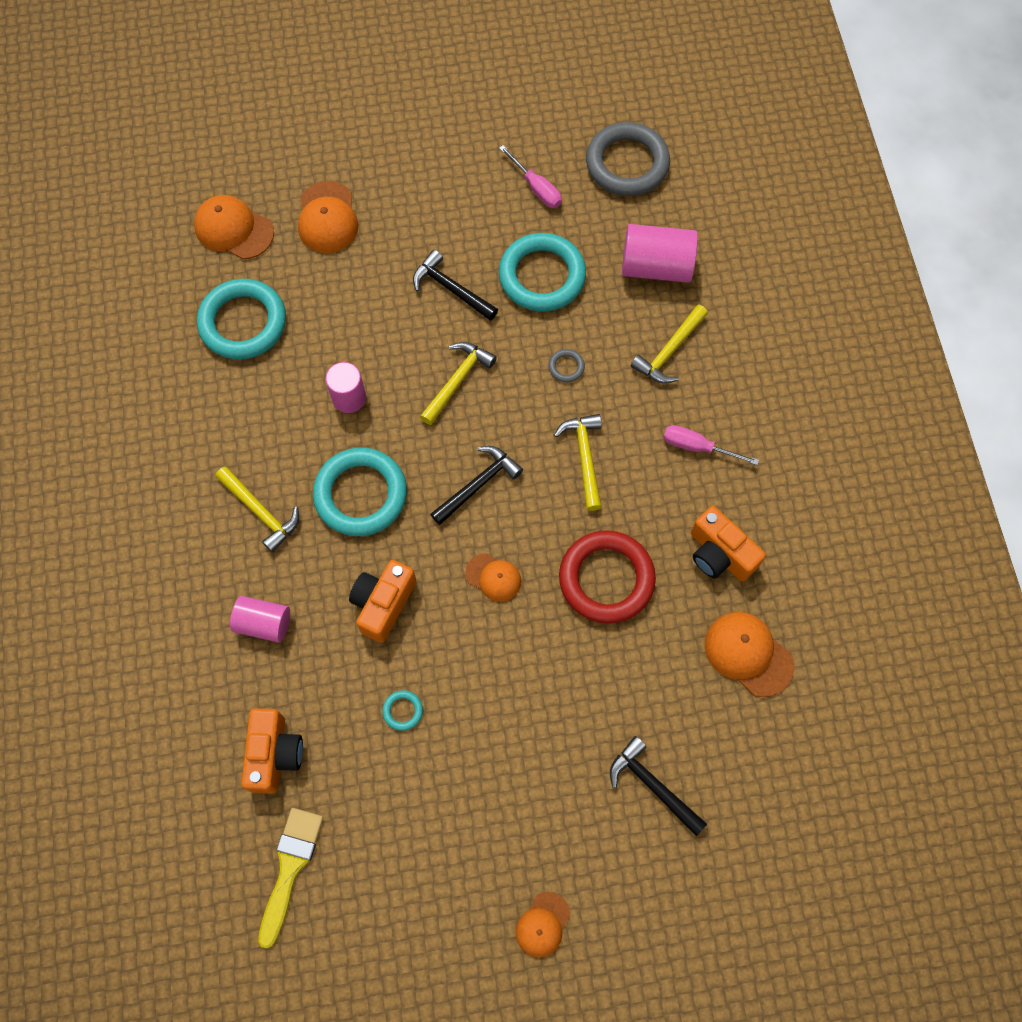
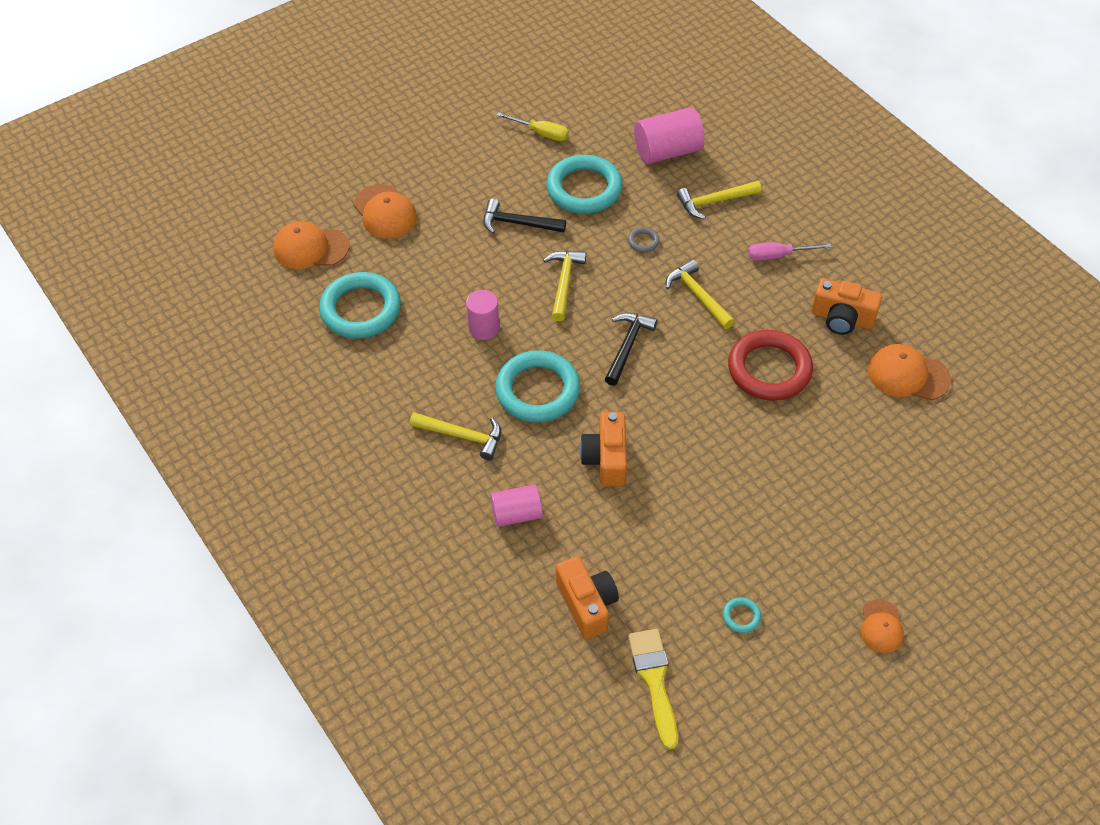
camera: 25 degrees left, 15 degrees down
(403, 711) = (671, 527): turquoise ring -> turquoise ring (741, 616)
(493, 577) = (682, 404): orange cap -> none
(536, 188) = (541, 133): pink screwdriver -> yellow screwdriver
(627, 164) = (600, 93): grey ring -> none
(653, 786) = (898, 493): black hammer -> none
(669, 351) = (714, 202): yellow hammer -> yellow hammer turned 60 degrees clockwise

